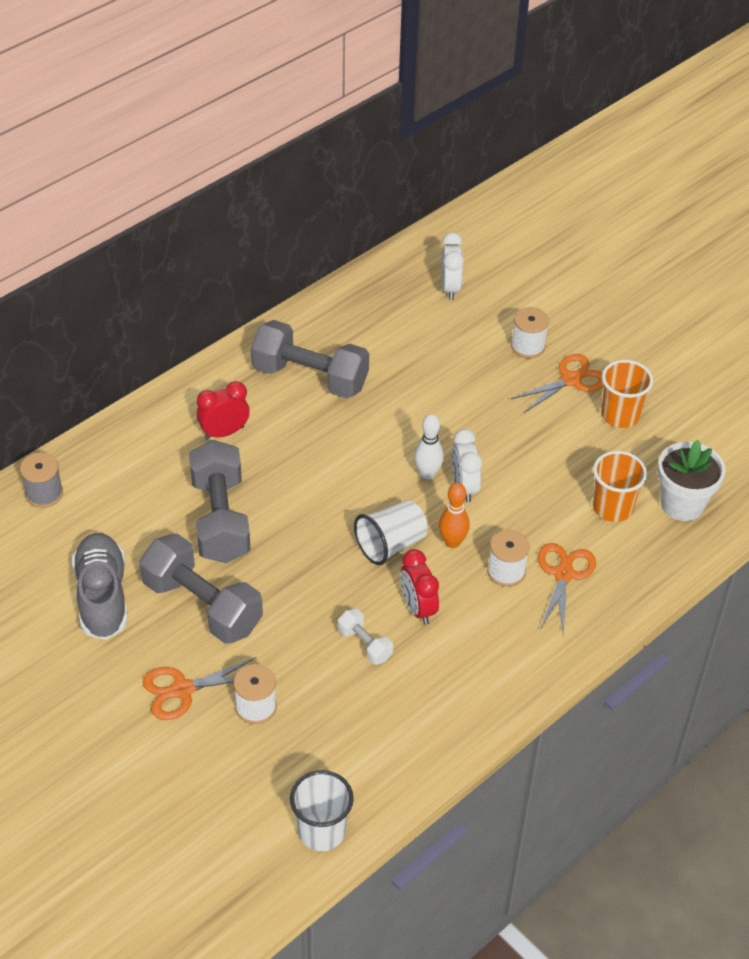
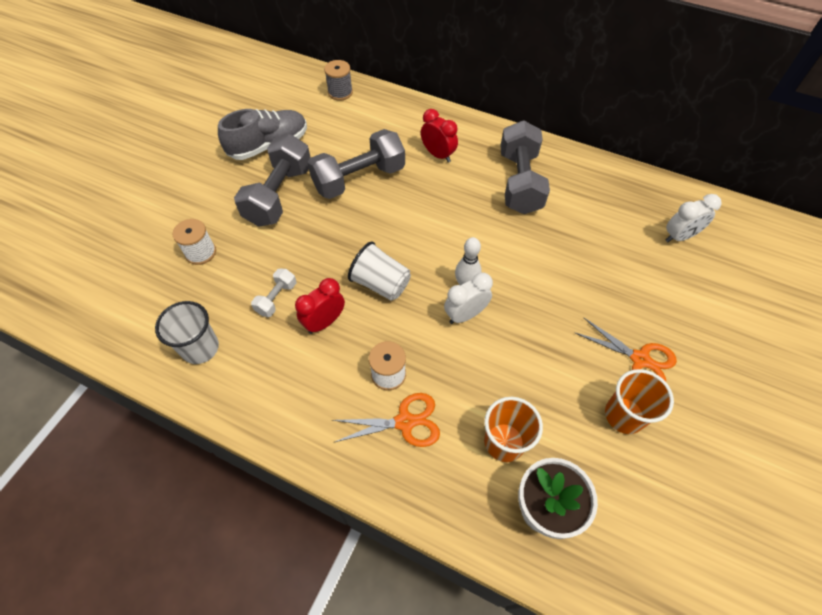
camera: 70 degrees right, 10 degrees up
(182, 690) = (205, 209): orange scissors -> none
(321, 831) = (99, 326): white cup -> white cup (200, 348)
(452, 542) = (402, 324): orange bowling pin -> none
(527, 346) = (655, 312): white spool -> none

